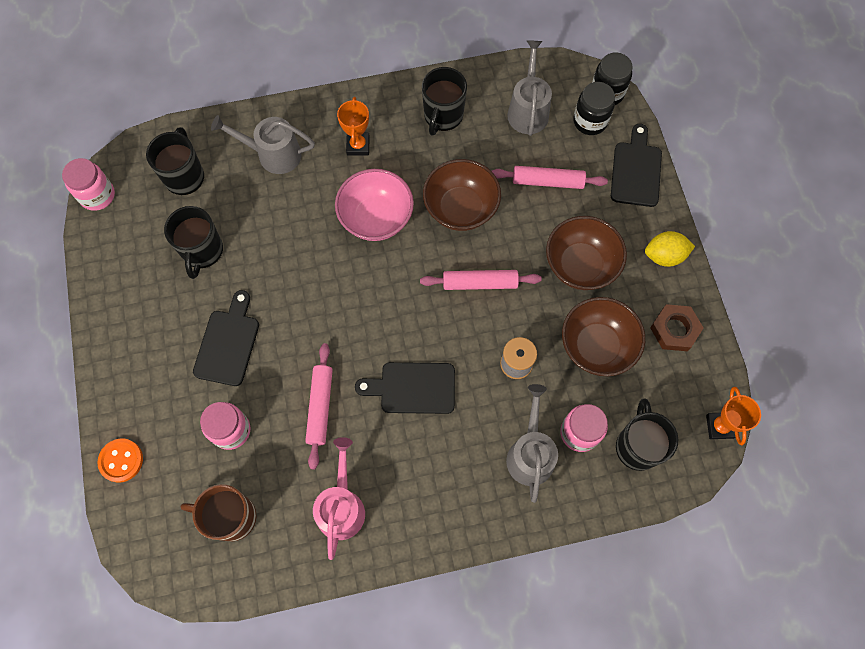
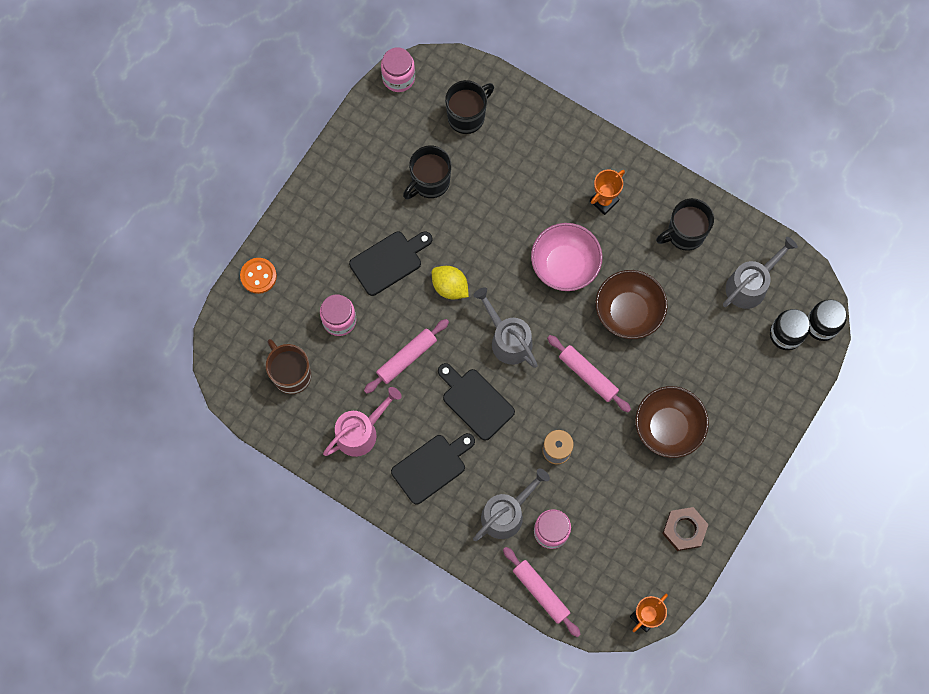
camera: 45 degrees right, 5 degrees up
(273, 154) = (540, 154): grey watering can -> grey watering can (508, 339)
(547, 181) = (708, 349): pink rolling pin -> pink rolling pin (541, 592)
(596, 346) = (621, 490): brown bowl -> none
(636, 171) = (779, 400): black cutting board -> black cutting board (431, 467)
(637, 446) = (578, 575): black mug -> none
(664, 256) = (732, 476): yellow lemon -> yellow lemon (450, 287)

